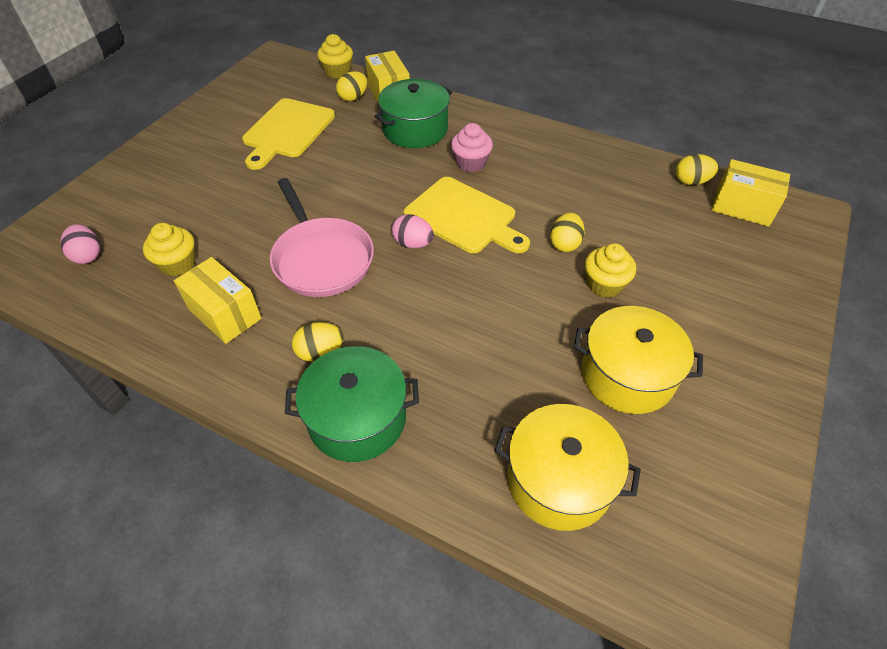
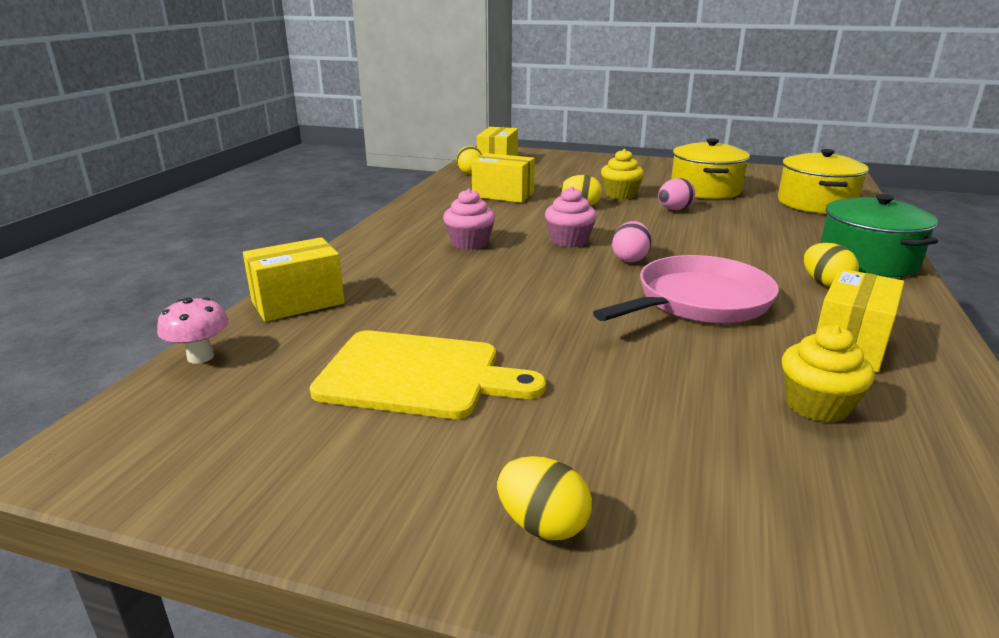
camera: 100 degrees left, 25 degrees down
(88, 255) = (916, 524): pink egg -> pink egg (674, 209)
(337, 72) = (200, 357): yellow cupcake -> pink mushroom
(353, 98) = (305, 329): yellow egg -> yellow egg (542, 525)
(415, 129) = (401, 276): green pot -> none
(464, 217) = (569, 241): yellow cutting board -> pink cupcake
(604, 195) = (503, 195): none -> yellow box

